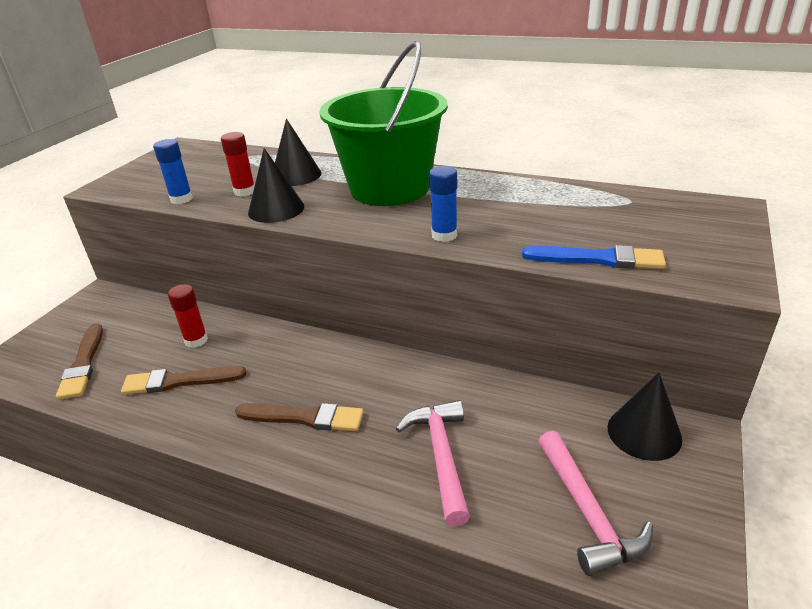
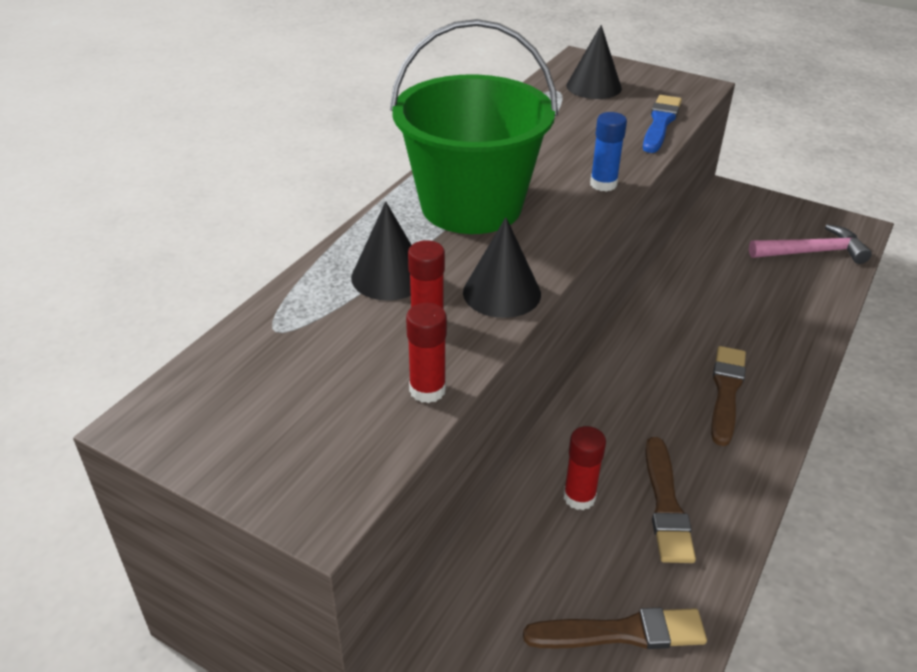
camera: 85 degrees left, 5 degrees up
(181, 199) = (427, 390): blue glue stick -> red glue stick
(441, 455) = (767, 310): pink hammer -> none
(644, 433) = (732, 213): black cone -> black cone (594, 87)

